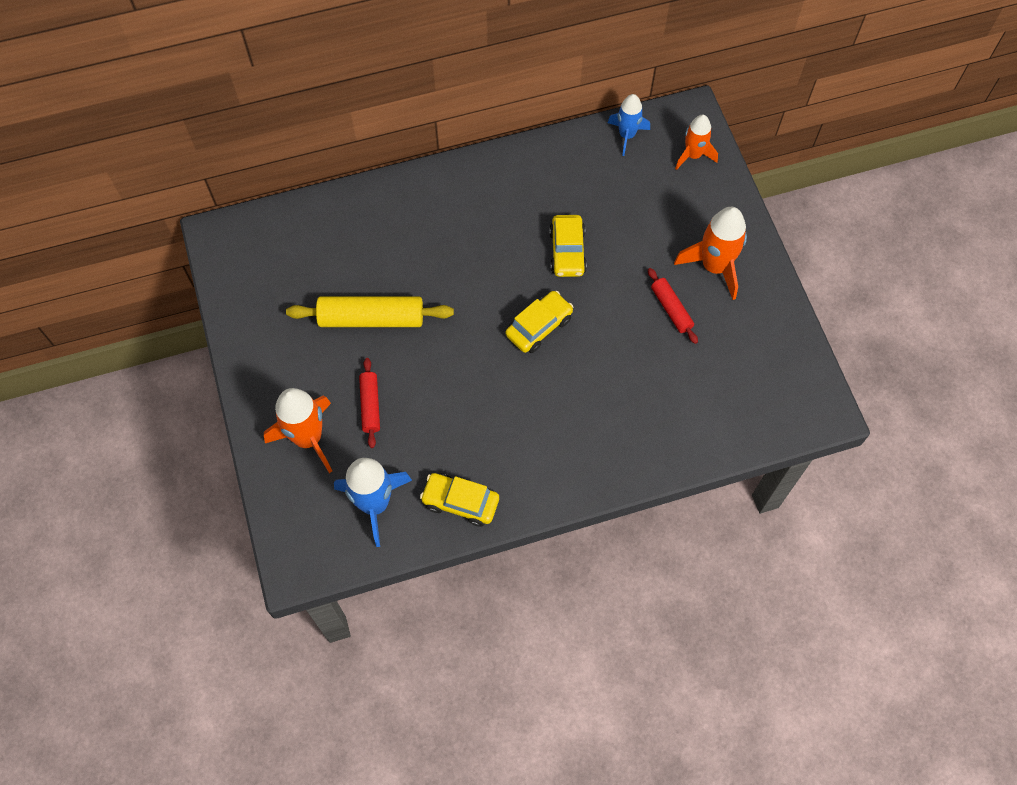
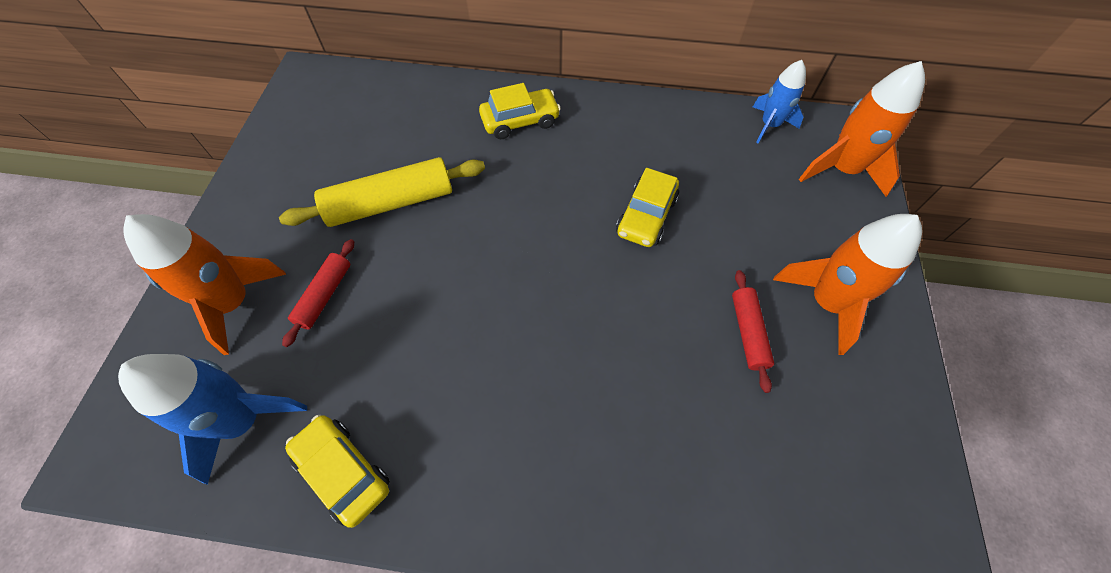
camera: 25 degrees right, 5 degrees down
(371, 319) = (391, 203): yellow rolling pin -> yellow rolling pin turned 45 degrees counterclockwise
(539, 326) = (569, 286): yellow car -> yellow car (520, 121)
(693, 155) = (842, 170): orange rocket -> orange rocket, size x1.57

